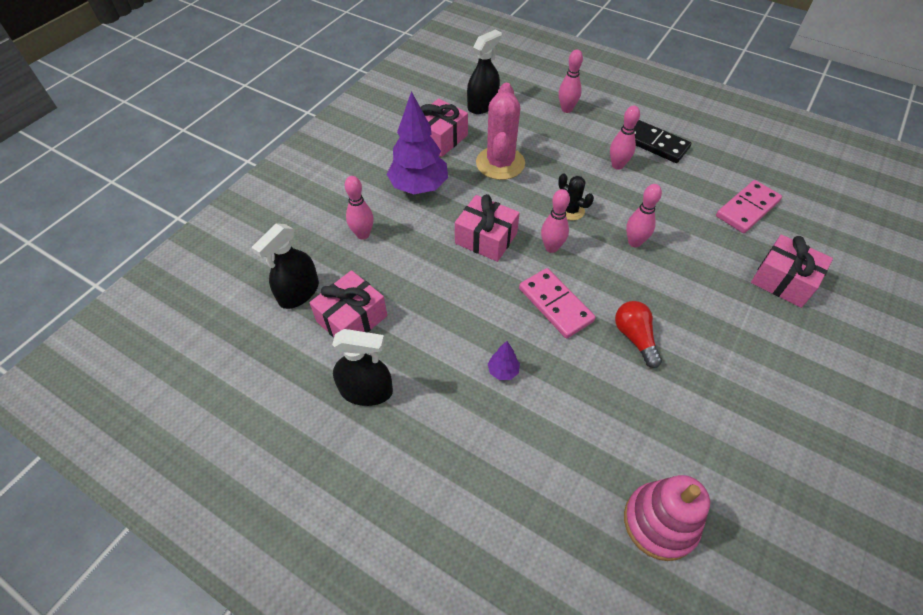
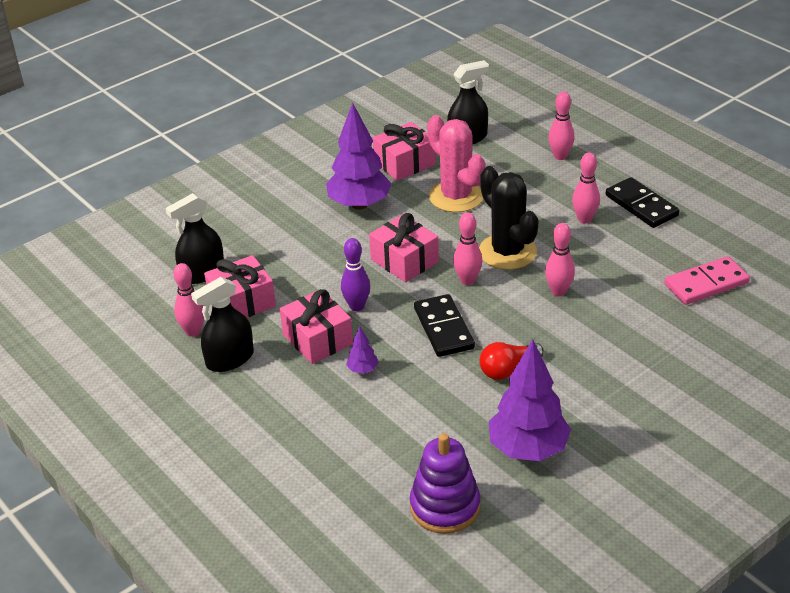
camera: 20 degrees right, 15 degrees down
(363, 234) = (284, 236): pink bowling pin -> pink bowling pin (193, 331)
(366, 391) = (230, 359): black spray bottle -> black spray bottle turned 120 degrees clockwise
(465, 298) = (357, 306): none -> purple bowling pin
(500, 163) = (456, 196): pink cactus -> pink cactus turned 60 degrees counterclockwise
(555, 305) = (443, 328): pink domino -> black domino
(571, 210) = (507, 252): black cactus -> black cactus, size x1.94
(635, 337) = (508, 370): red light bulb -> red light bulb turned 120 degrees counterclockwise
(660, 522) = (445, 506): pink stacking toy -> purple stacking toy
(699, 426) = (528, 449): none -> purple tree
(783, 280) = (700, 353): pink gift -> pink gift (317, 339)

